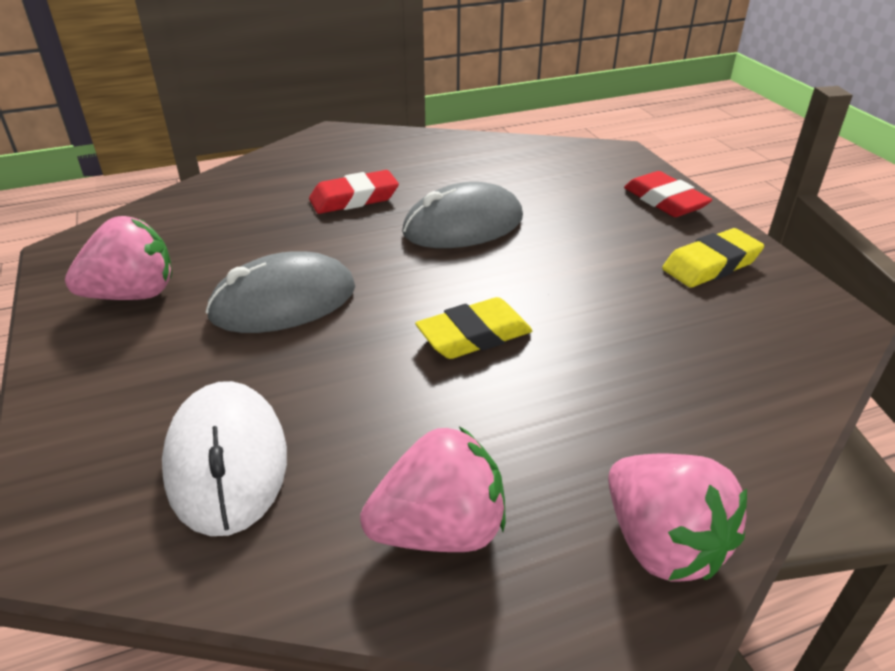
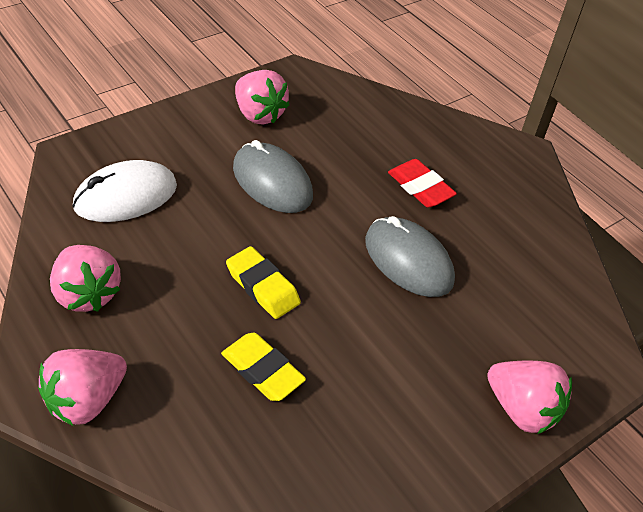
camera: 70 degrees right, 10 degrees up
(665, 201) = (521, 409): red eraser -> pink strawberry
(711, 265) = (414, 444): yellow eraser -> yellow eraser (262, 370)

